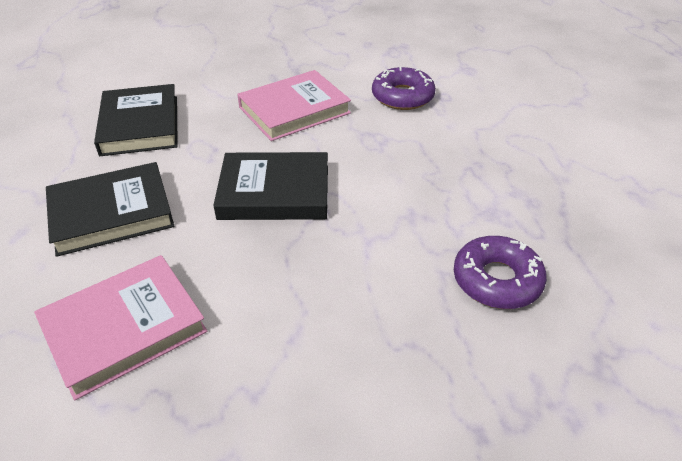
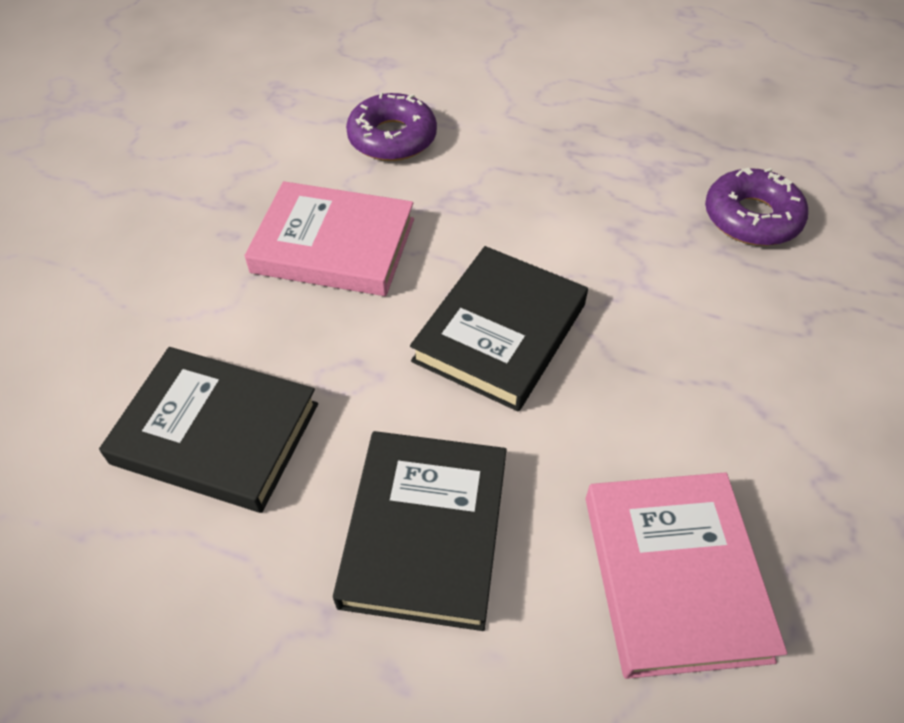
camera: 60 degrees left, 10 degrees up
(294, 110) = (334, 245): pink book -> pink book turned 75 degrees counterclockwise

